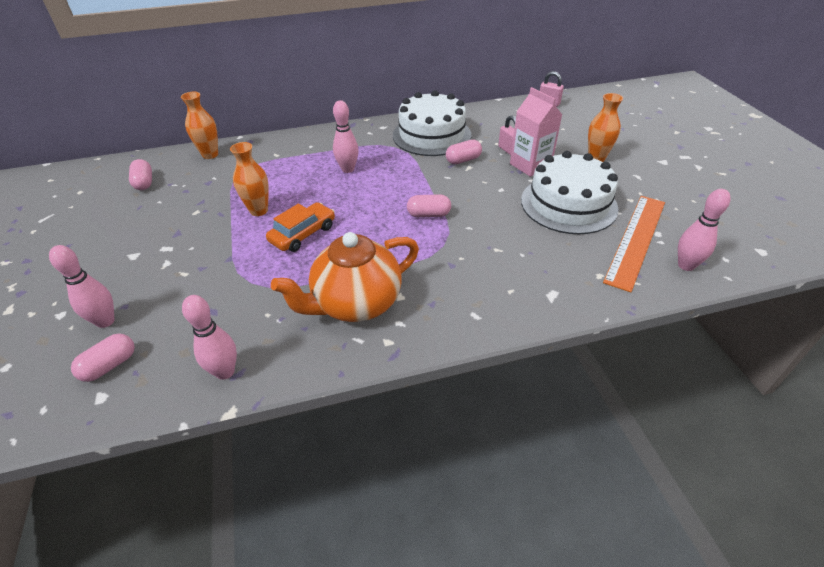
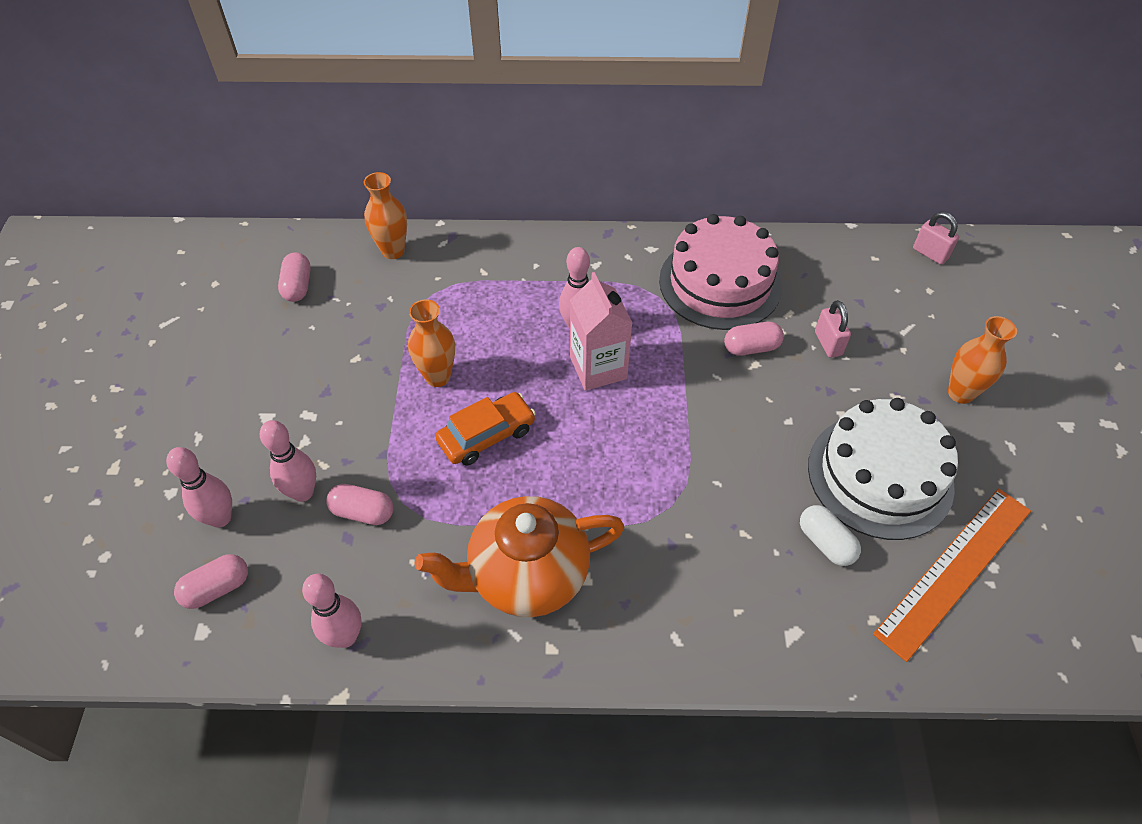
camera: 15 degrees right, 10 degrees up
(428, 214) = (667, 443): pink capsule -> pink capsule (363, 512)
(431, 135) = (720, 283): white cake -> pink cake
(530, 165) = (850, 383): pink carton -> pink carton (598, 368)
(551, 243) = (825, 543): none -> white capsule
(686, 265) = (1009, 637): pink bowling pin -> pink bowling pin (303, 492)

